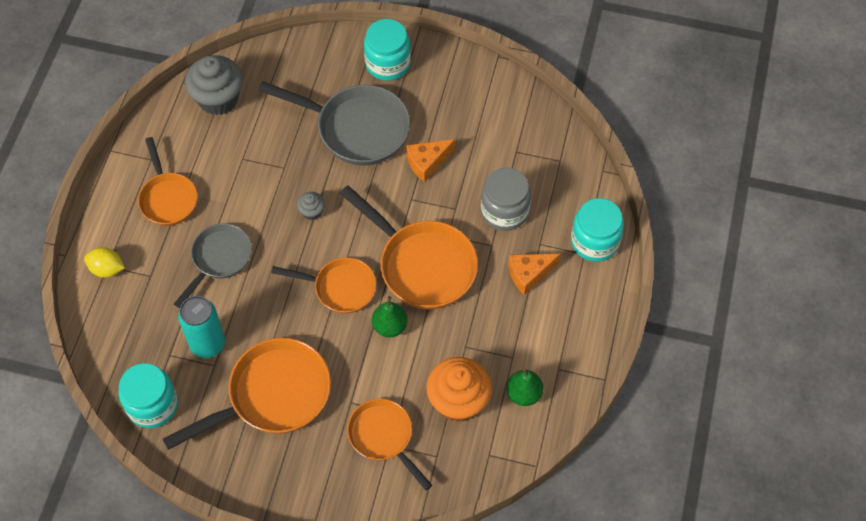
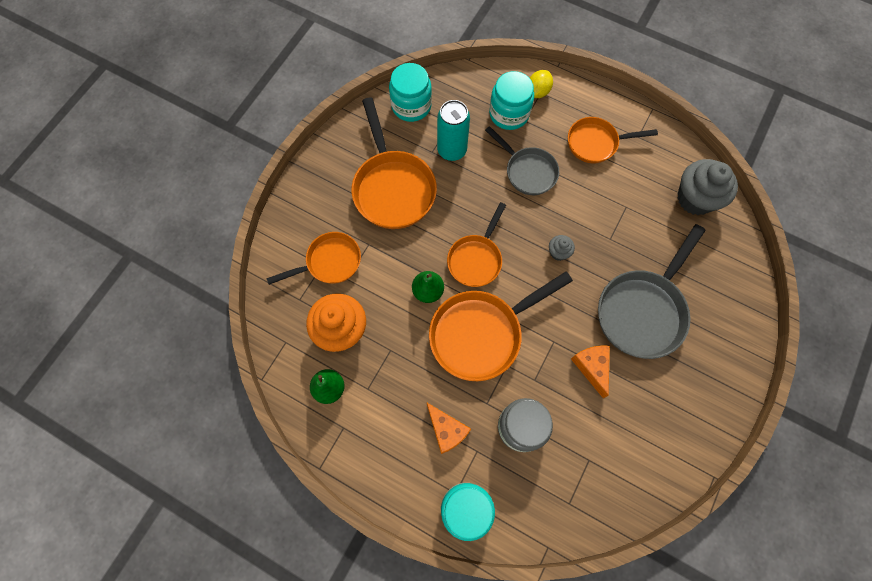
camera: 105 degrees right, 10 degrees up
(388, 63) = (718, 358): turquoise jar -> turquoise jar (509, 114)
(529, 274) = (446, 430): orange cheese -> orange cheese turned 150 degrees clockwise

